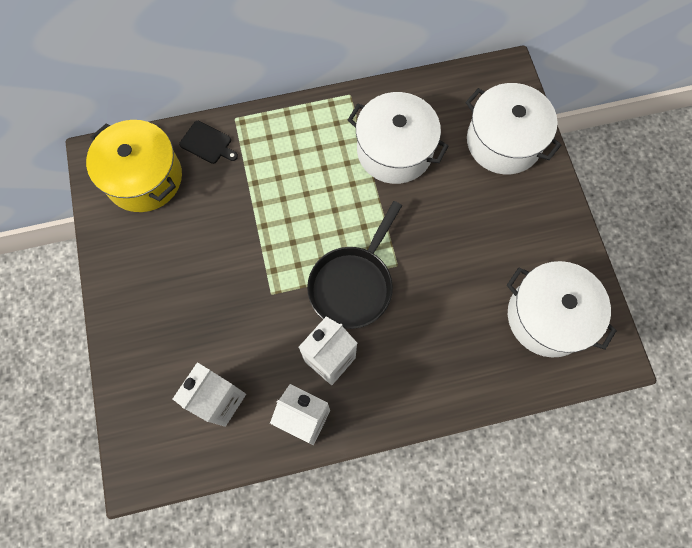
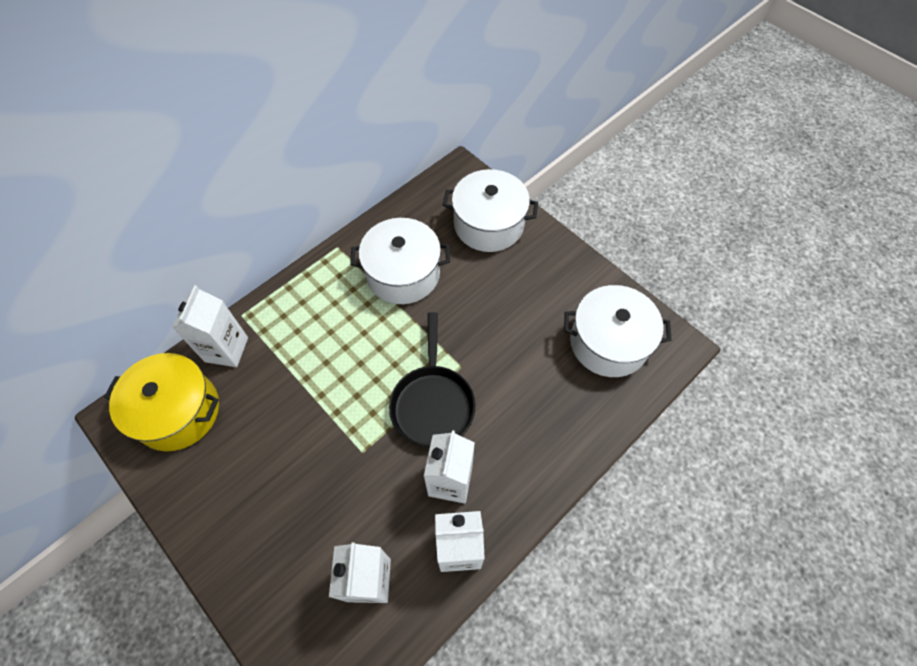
camera: 30 degrees left, 10 degrees down
(207, 143) = (226, 349): black cutting board -> white carton

